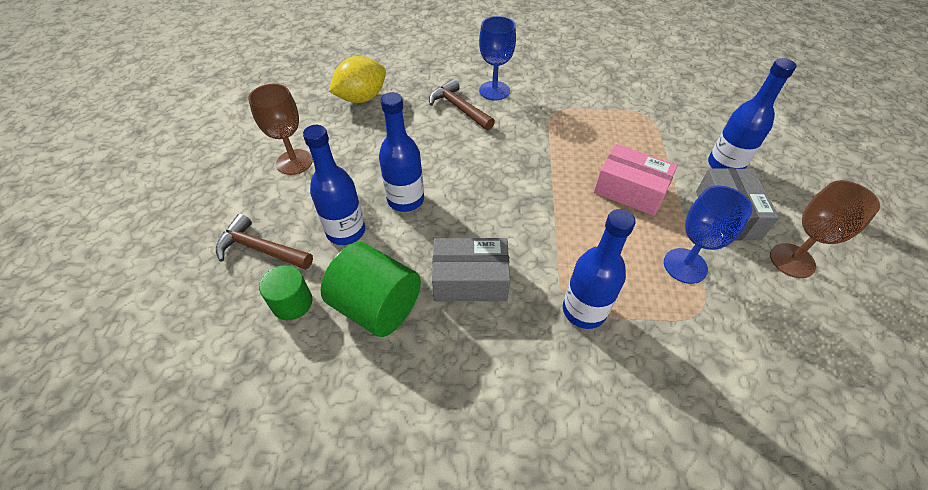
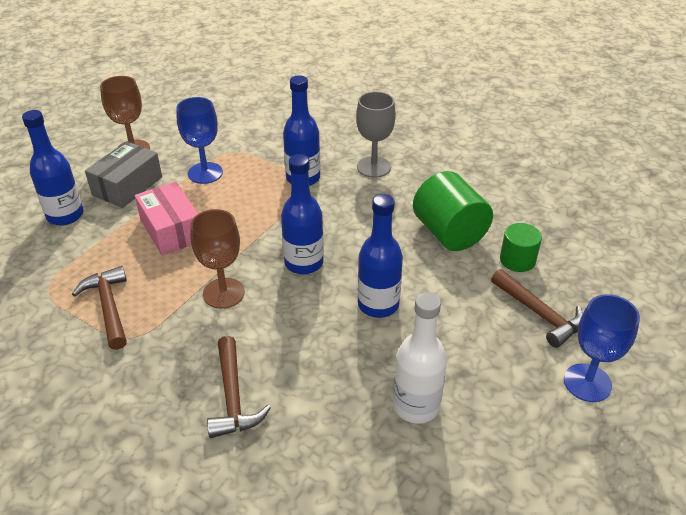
camera: 150 degrees left, 10 degrees down
(294, 162) = (483, 405): brown goblet -> brown goblet (223, 293)
(341, 145) = (416, 406): none -> white bottle
(346, 231) = (451, 298): blue bottle -> blue bottle (304, 263)
(362, 98) = (350, 483): yellow lemon -> none
(470, 280) = (366, 222): grey box -> none
(494, 91) = (163, 405): blue goblet -> blue goblet (587, 383)
(521, 375) = (374, 167): none -> grey goblet
(593, 121) = (109, 307): none -> brown hammer

